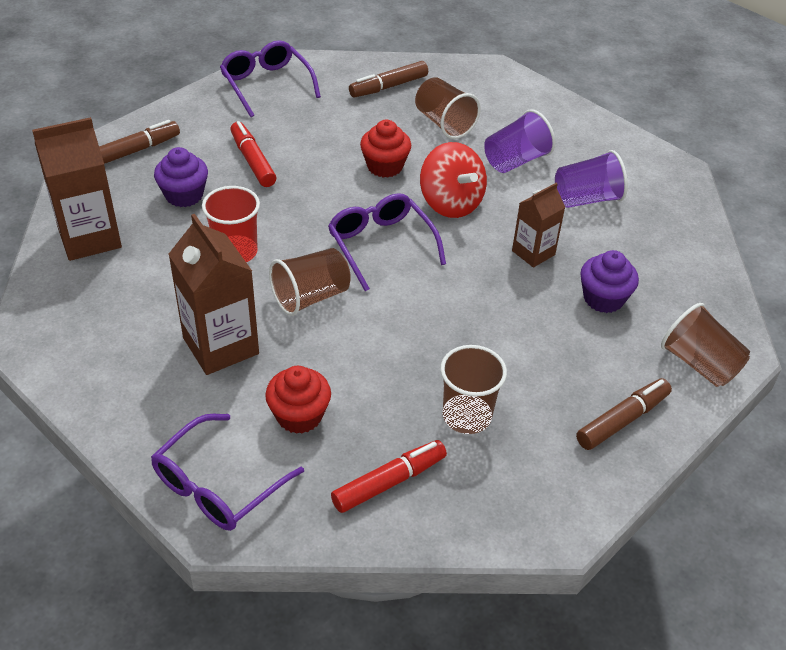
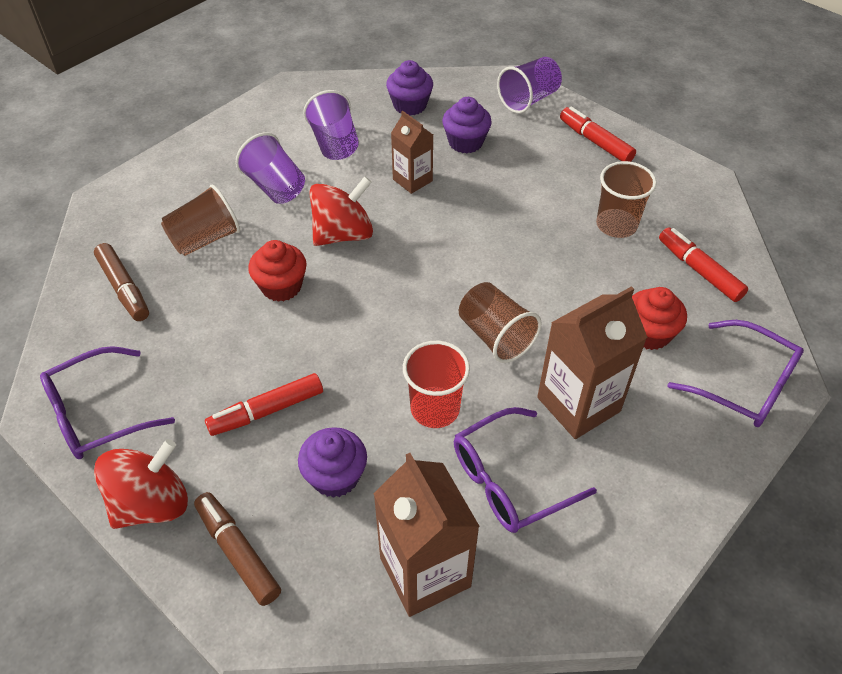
camera: 90 degrees left, 5 degrees up
(185, 112) = (152, 503): none -> red spinning top
(381, 245) = (412, 285): purple glasses -> purple glasses (509, 480)
(622, 420) = (595, 142): brown marker -> red marker
(664, 257) = (410, 105): none -> purple cupcake
(699, 364) = (528, 100): brown cup -> purple cup

